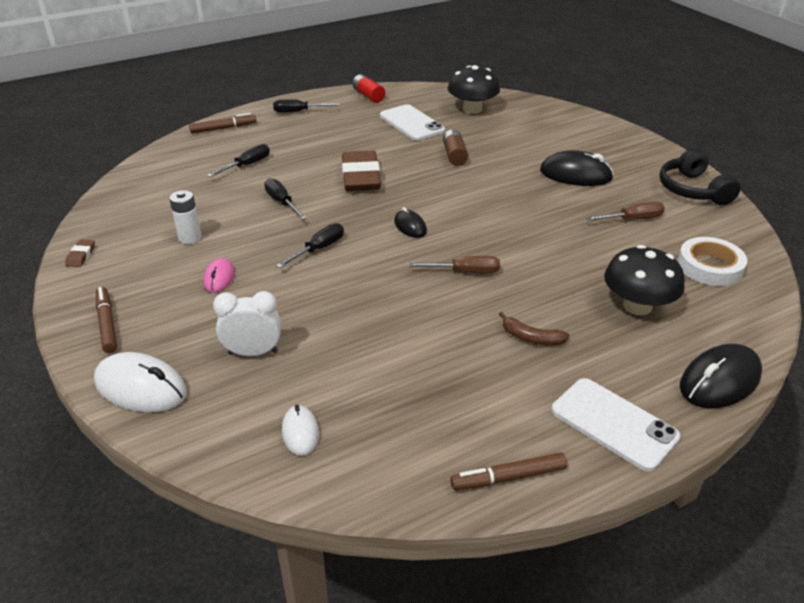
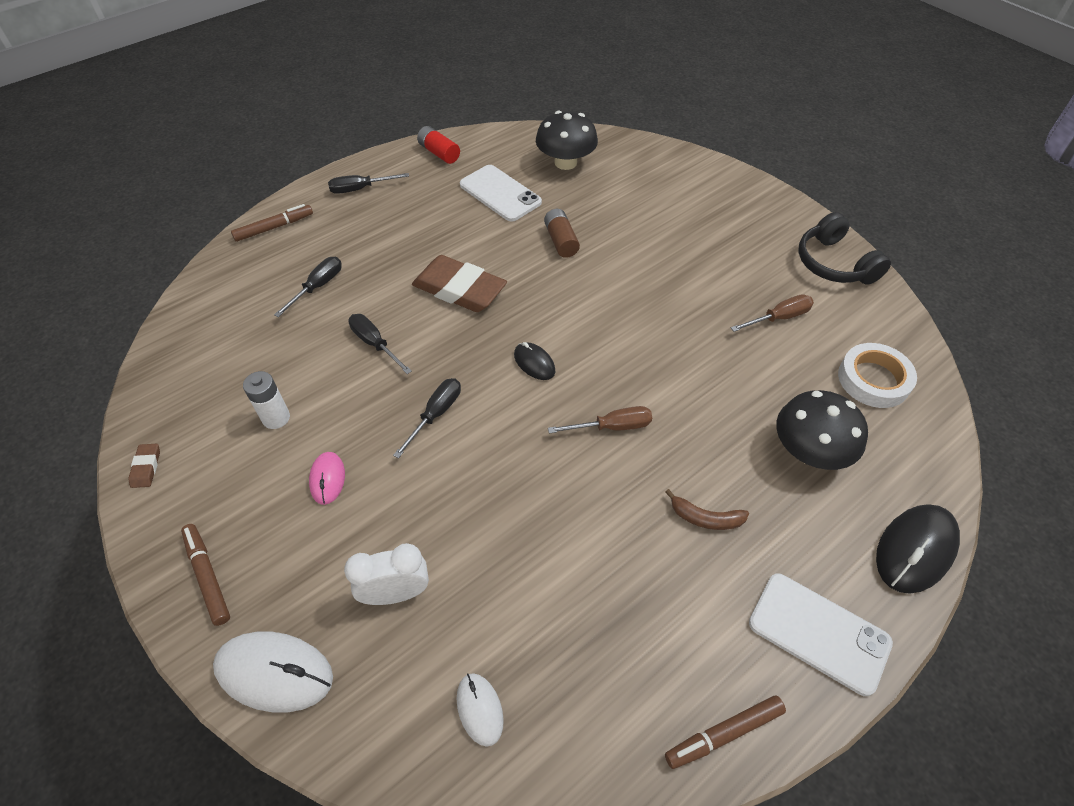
camera: 10 degrees left, 15 degrees up
(361, 177) = (459, 289): brown eraser -> brown eraser turned 45 degrees counterclockwise
(575, 175) = (703, 255): black mouse -> none

